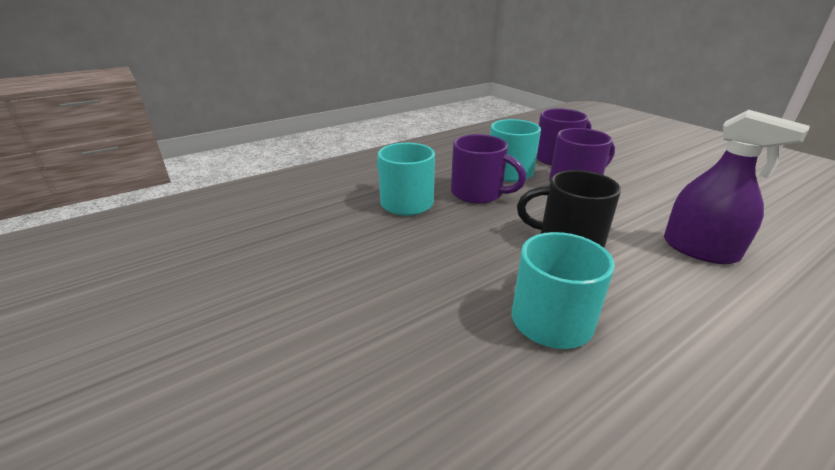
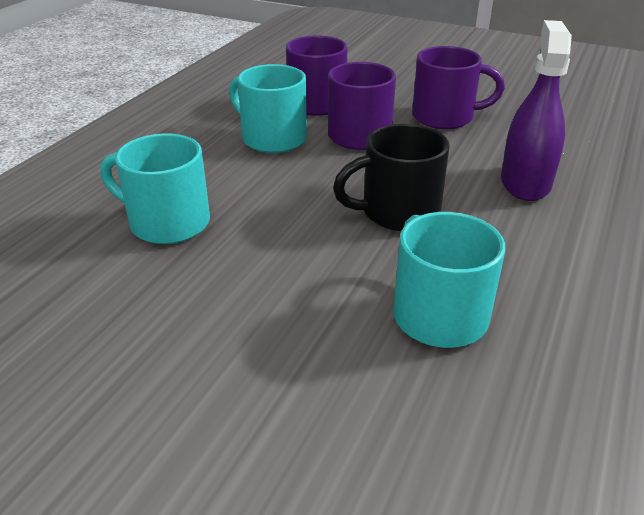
camera: 30 degrees left, 5 degrees up
(478, 193) = (255, 180): purple mug -> purple mug (445, 117)
(699, 249) = (525, 183): purple spray bottle -> purple spray bottle turned 90 degrees counterclockwise

